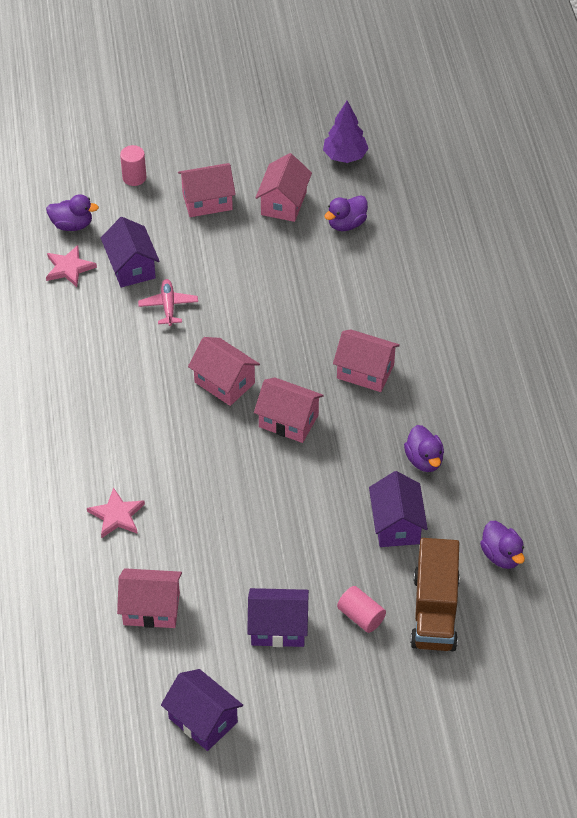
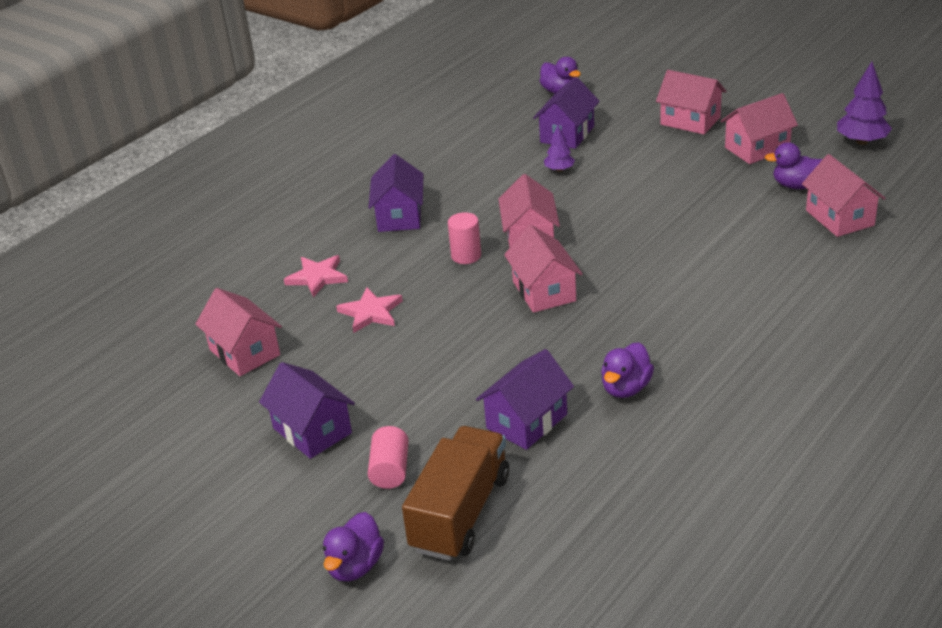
camera: 50 degrees right, 15 degrees down
(69, 268) = (519, 115): pink star -> pink star (371, 312)
(134, 177) = (651, 84): pink cylinder -> pink cylinder (466, 256)
(168, 306) = (559, 170): pink plane -> purple tree
(203, 720) = (157, 455): purple house -> purple house (399, 216)
(365, 371) = (665, 293): pink house -> pink house (839, 218)
(434, 611) = (461, 513): brown truck -> brown truck turned 150 degrees clockwise
(501, 556) = (593, 512): purple duck -> purple duck (355, 566)

